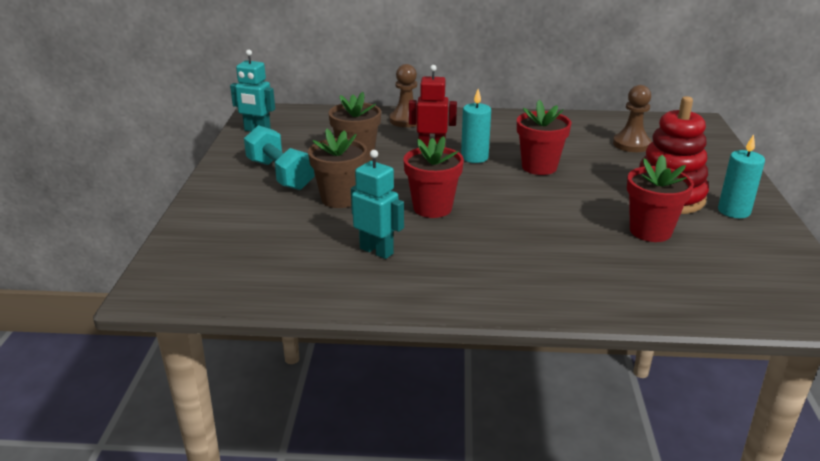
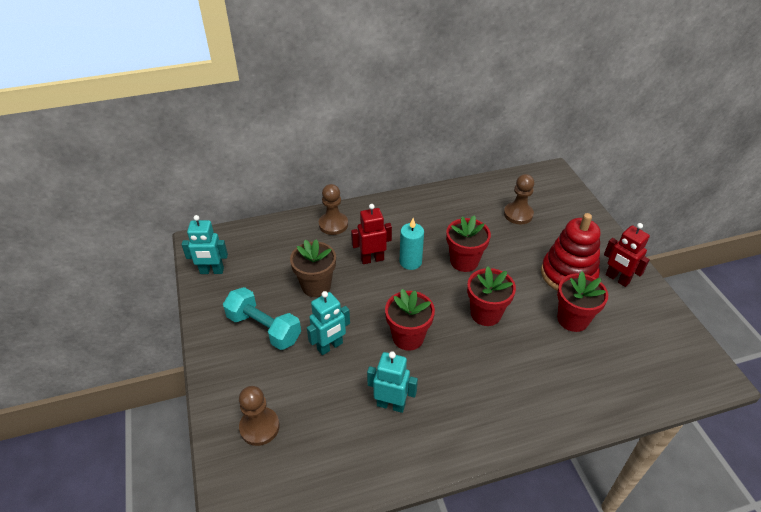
camera: 20 degrees left, 15 degrees up
(223, 237) = (259, 427): none -> brown pawn
(340, 199) = (330, 346): brown flower pot -> turquoise robot
(539, 208) = (486, 314): none -> red flower pot
(734, 211) = (617, 279): turquoise candle -> red robot

